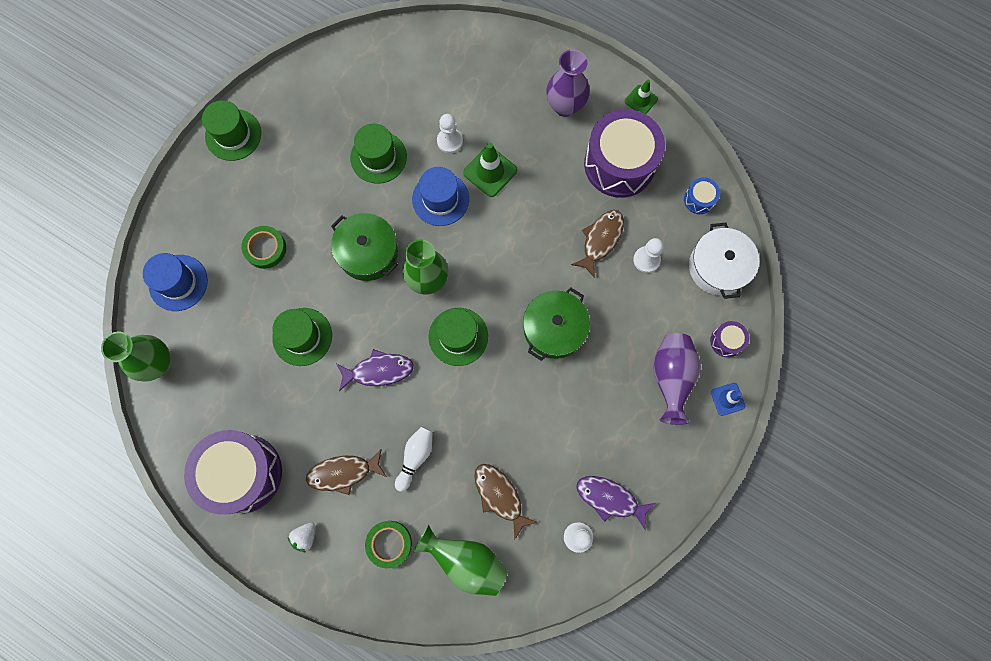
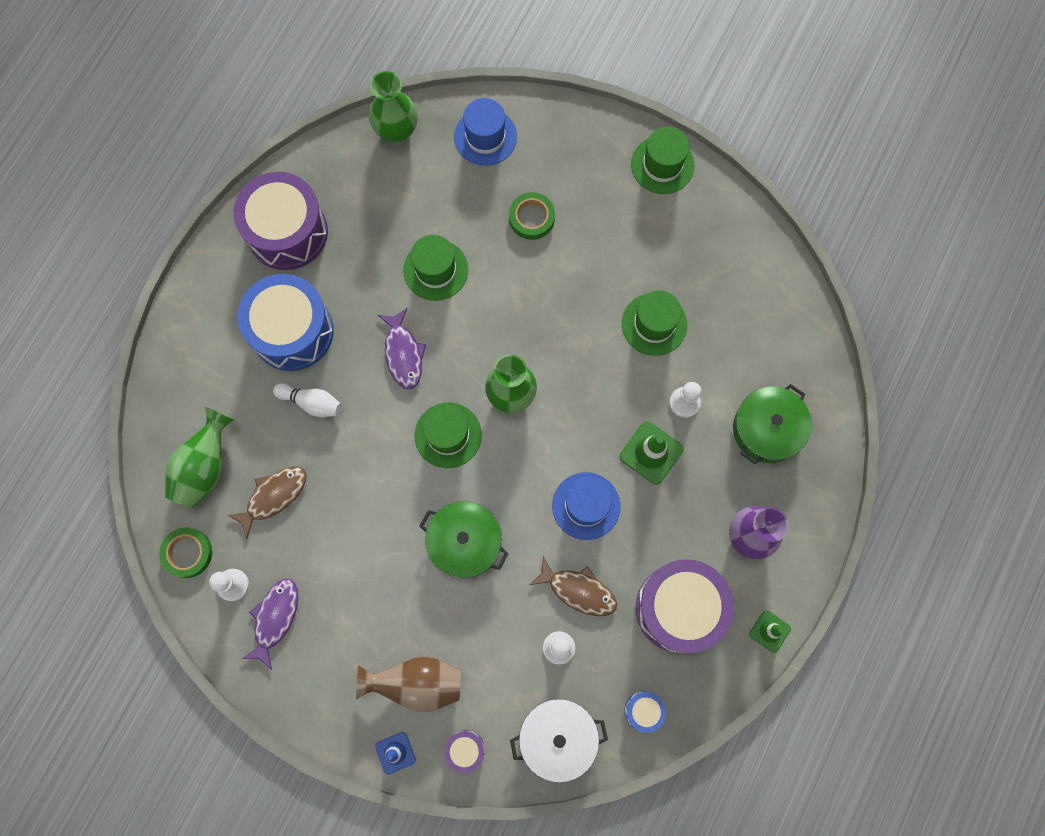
camera: 85 degrees right, 0 degrees up
(305, 536) = (226, 301): white strawberry -> none
(343, 473) = (292, 331): brown fish -> blue drum
(368, 252) = (537, 326): green pot -> green pot (766, 429)
(389, 543) = (221, 386): green tape -> green tape (187, 553)
(440, 199) = (610, 399): blue hat -> blue hat (586, 506)
(670, 378) = (416, 683): purple vase -> brown vase

